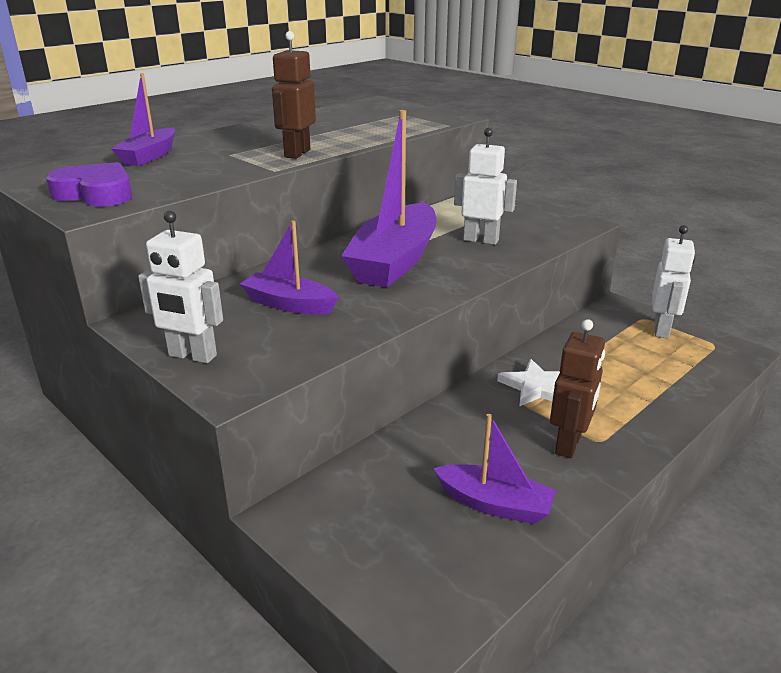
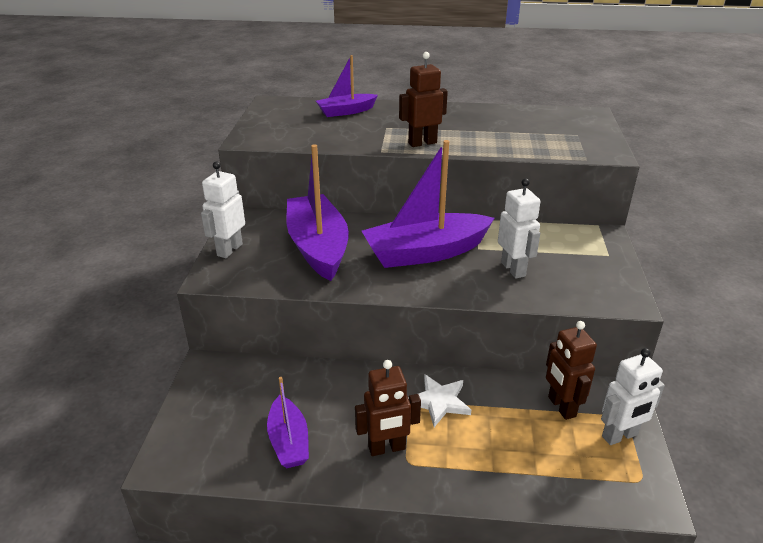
camera: 50 degrees right, 5 degrees up
(96, 193) = (272, 129): purple heart -> none
(192, 356) = (229, 250): white robot -> white robot turned 45 degrees clockwise
(289, 304) = (318, 247): purple boat -> purple boat, size x1.80
(605, 336) = (561, 407): none -> brown robot

